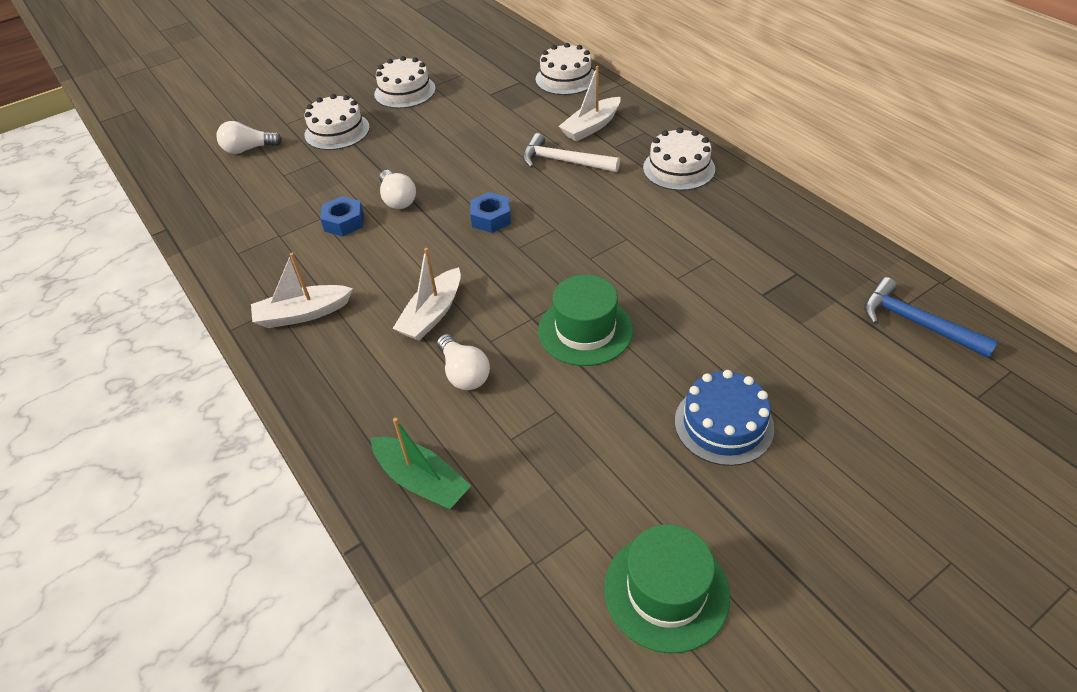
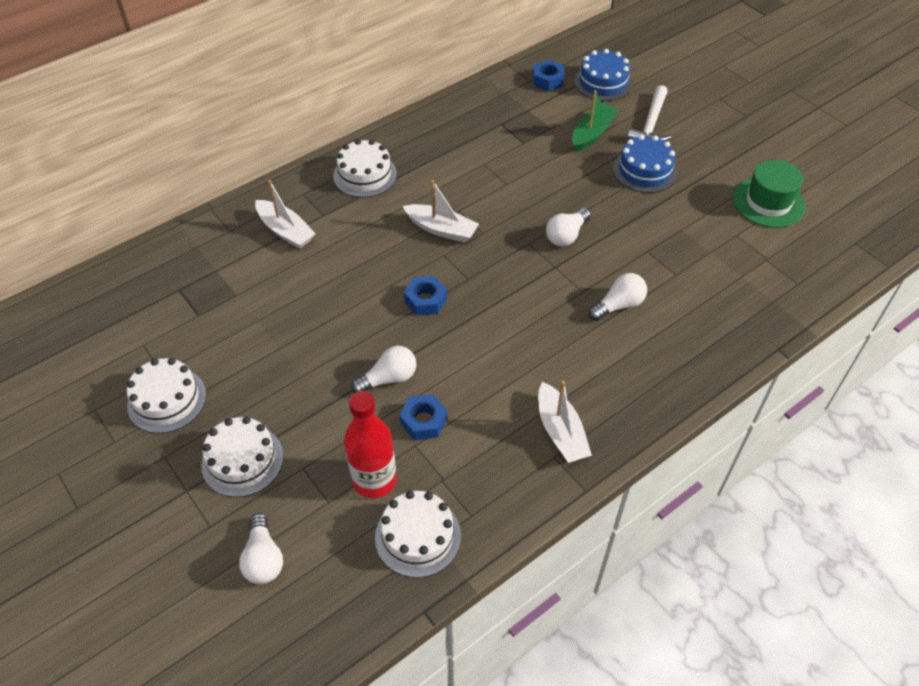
camera: 95 degrees left, 5 degrees up
(294, 197) = (374, 480): none -> red bottle
(422, 481) = (722, 321): green boat -> green boat (592, 133)
(432, 314) = (555, 332): white boat -> white boat (441, 229)
(563, 161) = (342, 250): white hammer -> white hammer (651, 124)
(566, 78) = (185, 250): white cake -> white cake (418, 536)
(585, 330) = (566, 235): green hat -> white light bulb
(916, 323) = (548, 80): blue hammer -> blue nut
(936, 389) = (603, 82): none -> blue cake

